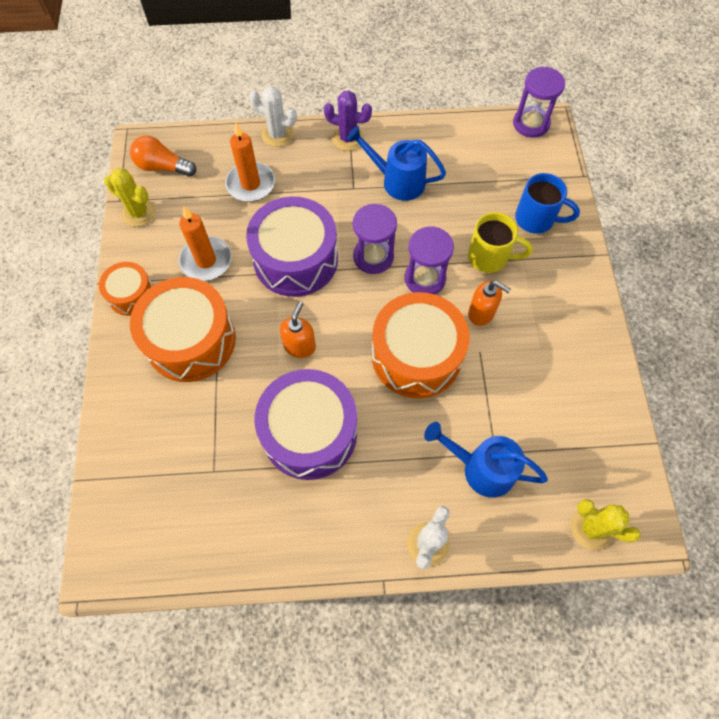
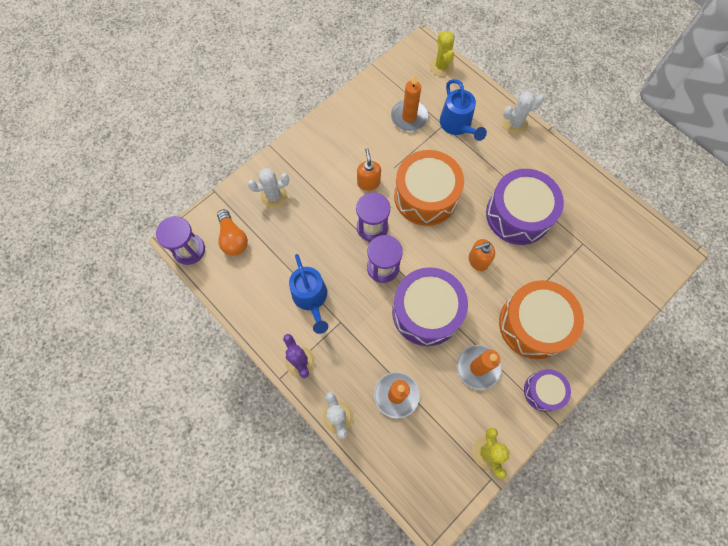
camera: 130 degrees left, 5 degrees up
(131, 295) = (543, 391): orange drum -> purple drum
(163, 167) = (437, 476): orange light bulb -> orange light bulb (233, 238)
(489, 257) = (325, 203): yellow mug -> none
(536, 219) = (274, 196): blue mug -> white cactus
(537, 422) = (409, 117): none -> orange candle

